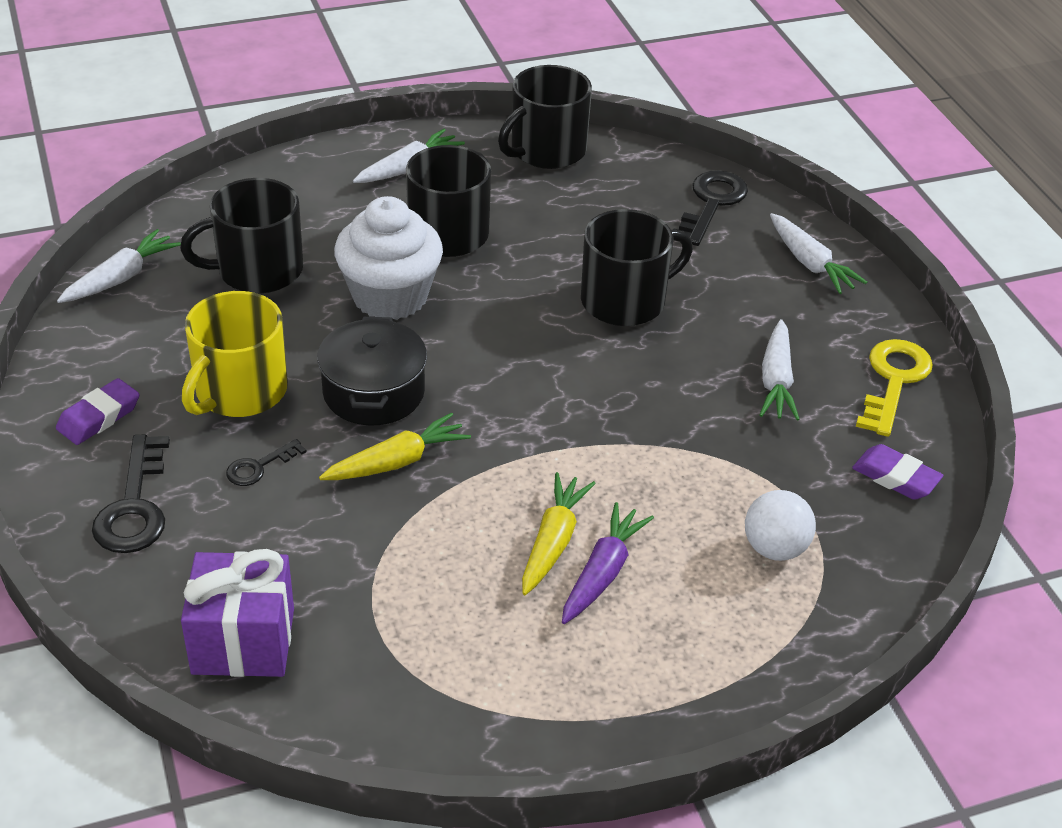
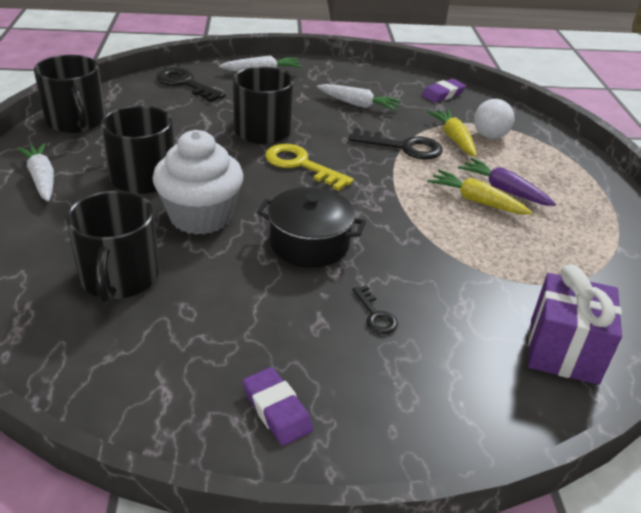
camera: 75 degrees left, 5 degrees down
(121, 278) = (66, 370): white carrot -> none
(134, 506) = (406, 397): black key -> black key (403, 147)
(239, 391) = (278, 312): yellow mug -> none
(397, 461) = (388, 246): yellow carrot -> yellow carrot (454, 139)
(893, 381) = (370, 77): yellow key -> yellow key (300, 165)

